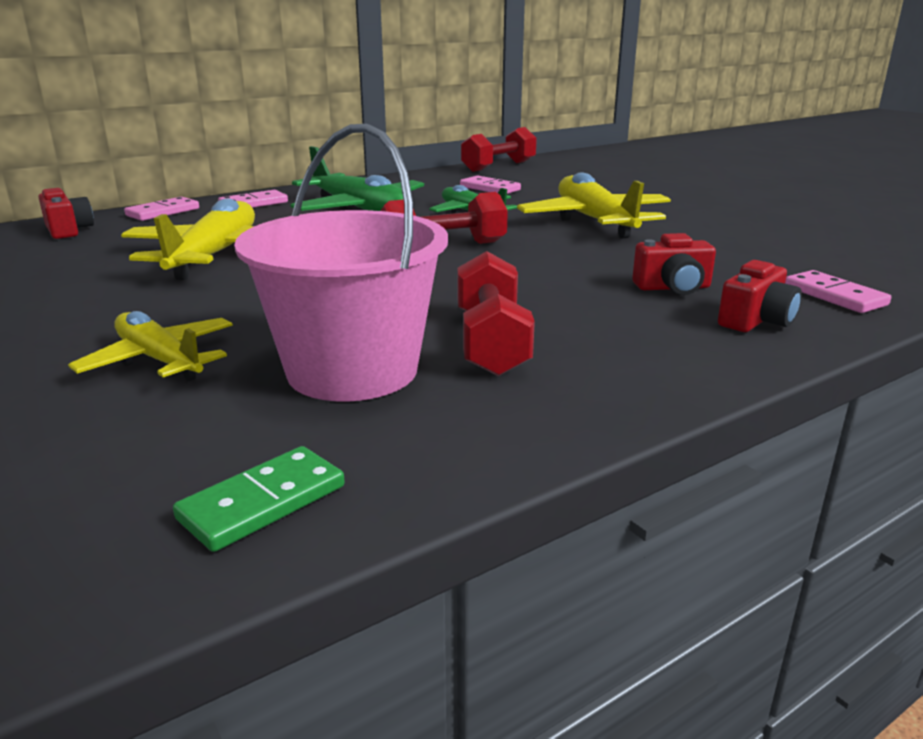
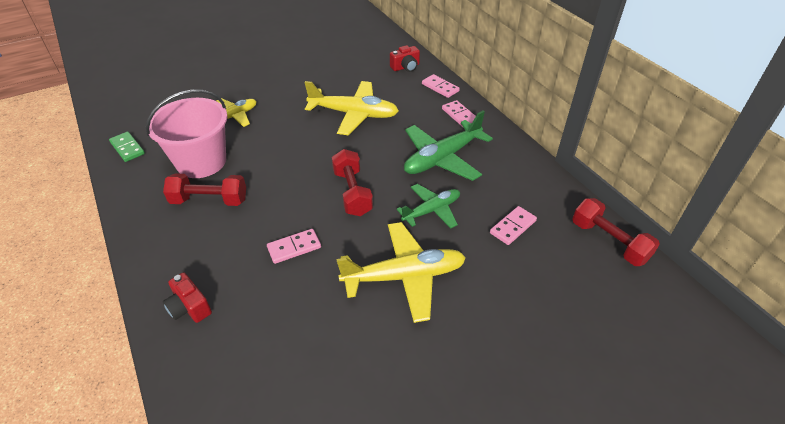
camera: 95 degrees right, 20 degrees up
(673, 288) = (251, 284): red camera -> none
(834, 296) = (208, 367): pink domino -> pink domino (294, 248)

